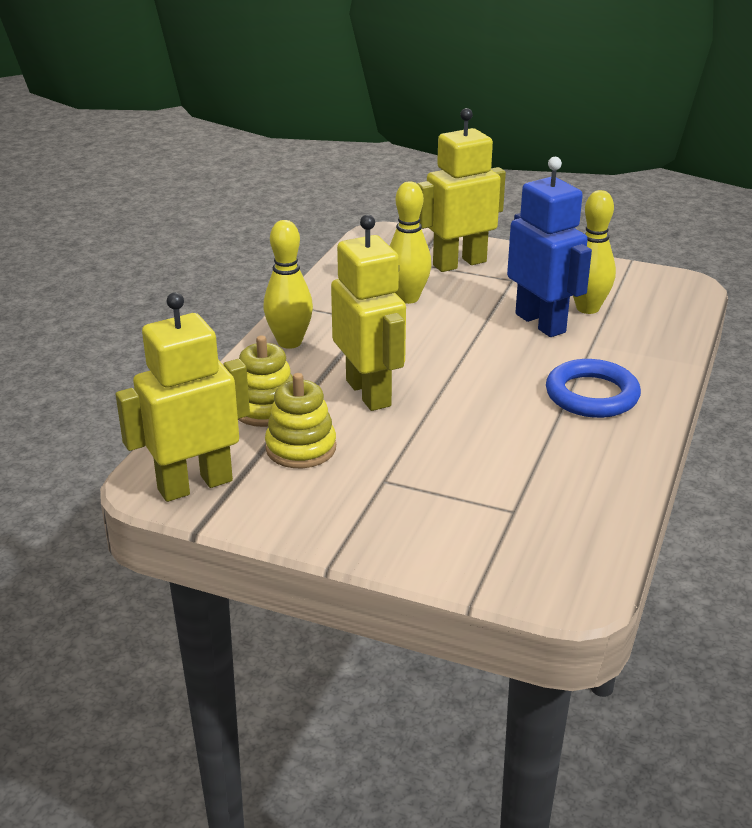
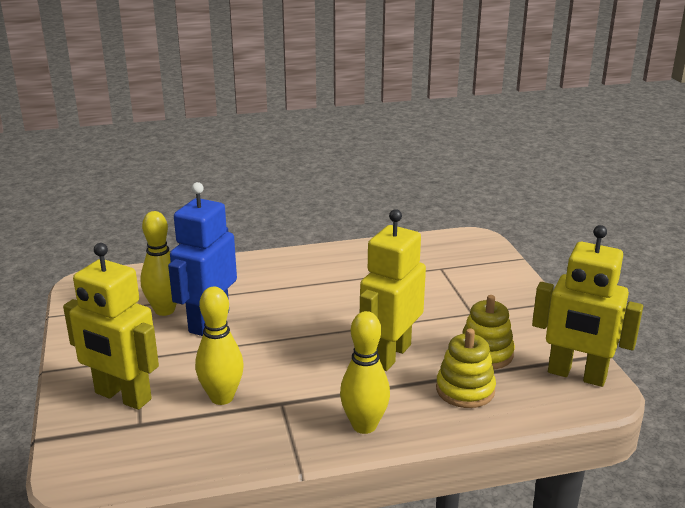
camera: 125 degrees left, 5 degrees down
(592, 395) = (293, 277): blue ring -> none

